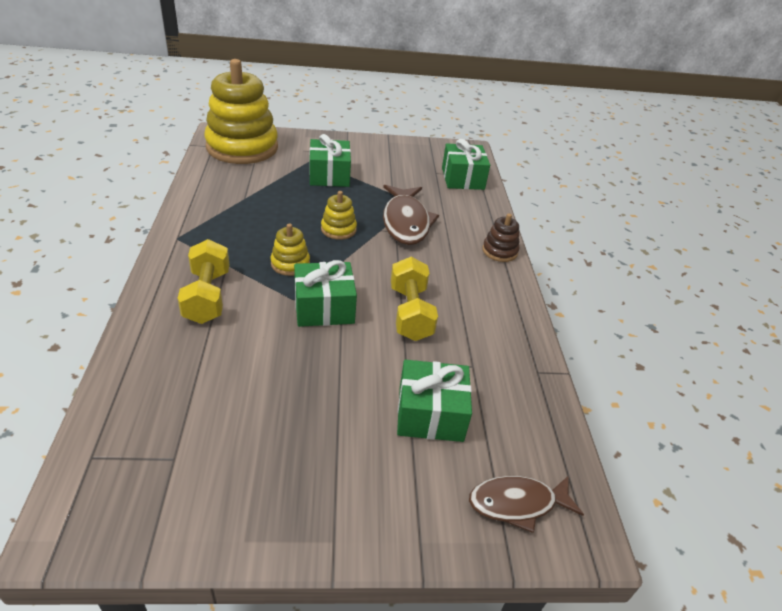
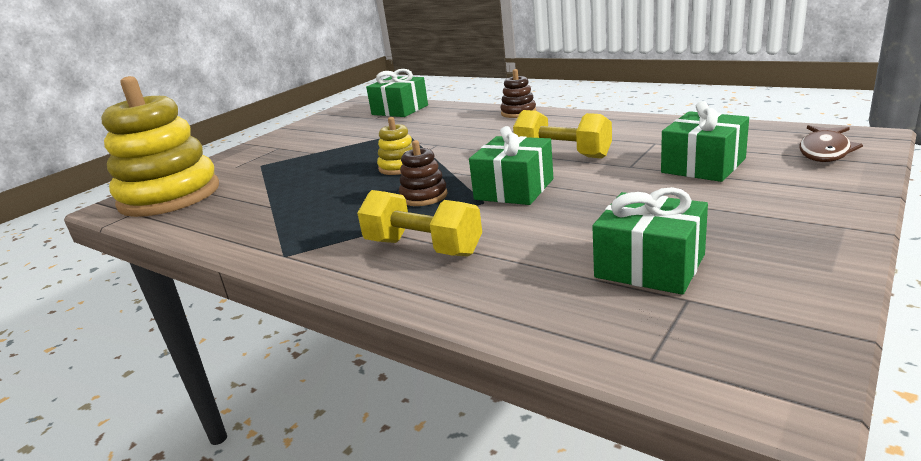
camera: 45 degrees left, 15 degrees down
(290, 264) = (424, 196): yellow stacking toy -> brown stacking toy
(329, 175) = (303, 160): green gift -> green gift (649, 266)
(406, 222) = (430, 138): brown fish -> none

